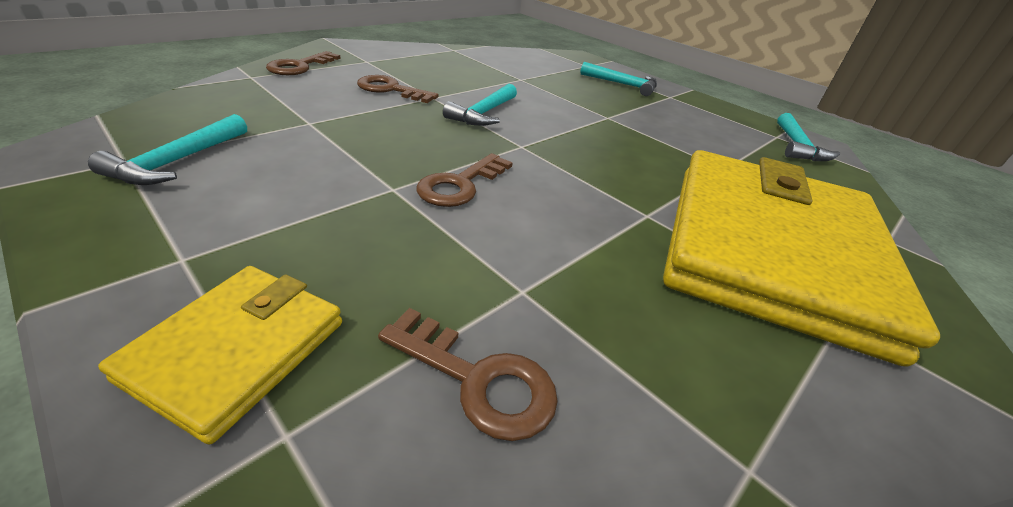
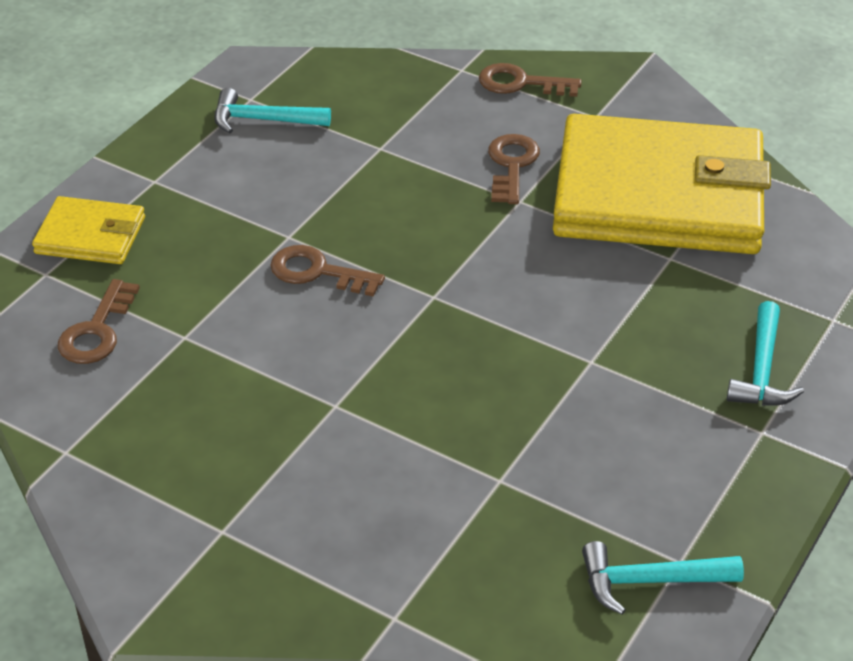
camera: 80 degrees right, 5 degrees up
(483, 113) = (502, 250): turquoise hammer -> none
(768, 250) = (313, 496): yellow wallet -> yellow wallet (658, 195)

